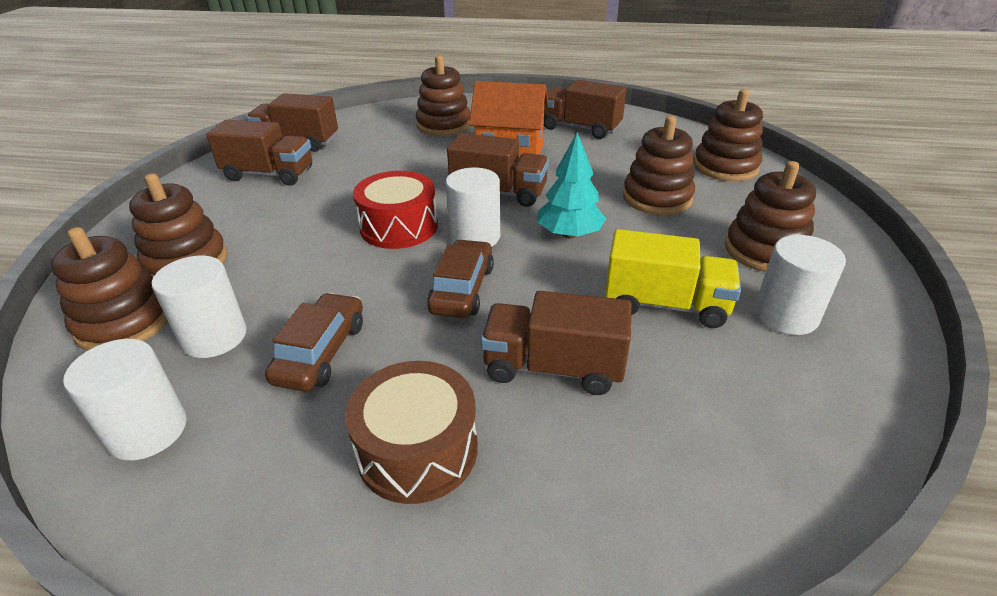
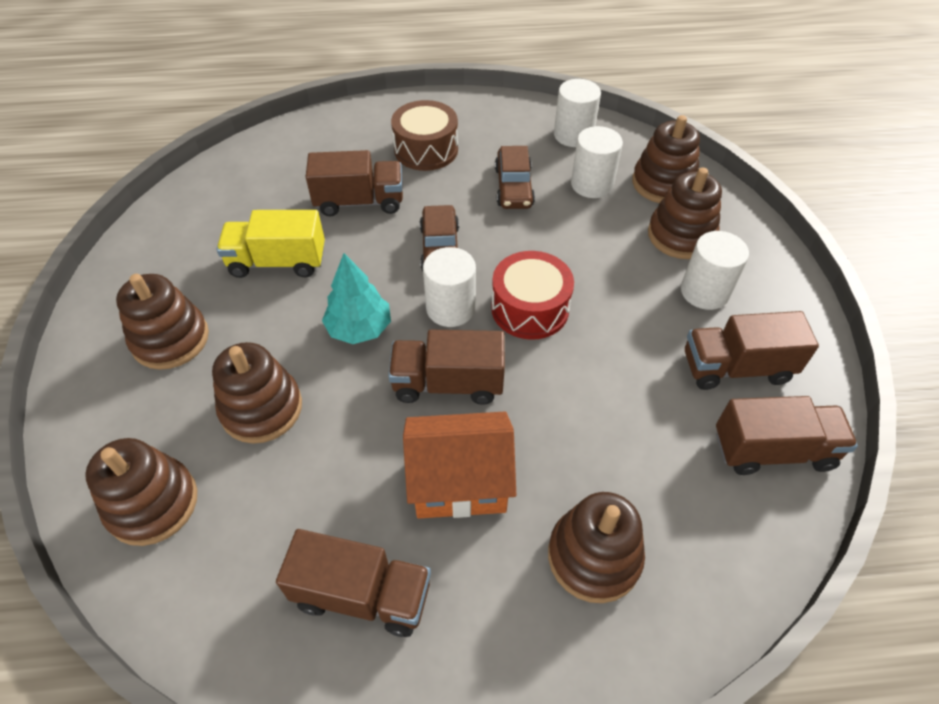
camera: 165 degrees right, 15 degrees up
(786, 315) = (185, 268): white cylinder -> white cylinder (704, 291)

